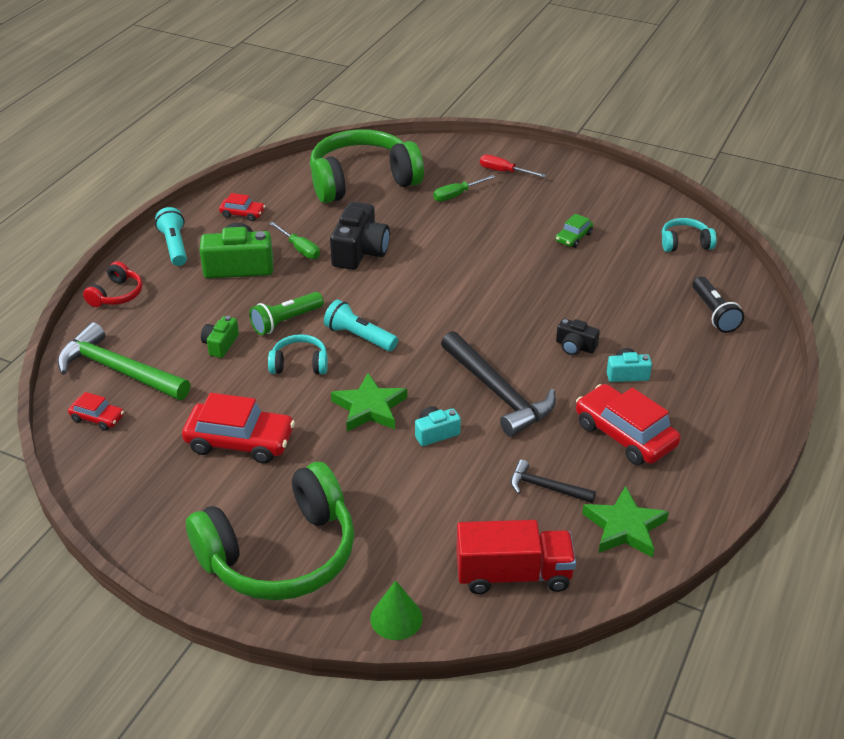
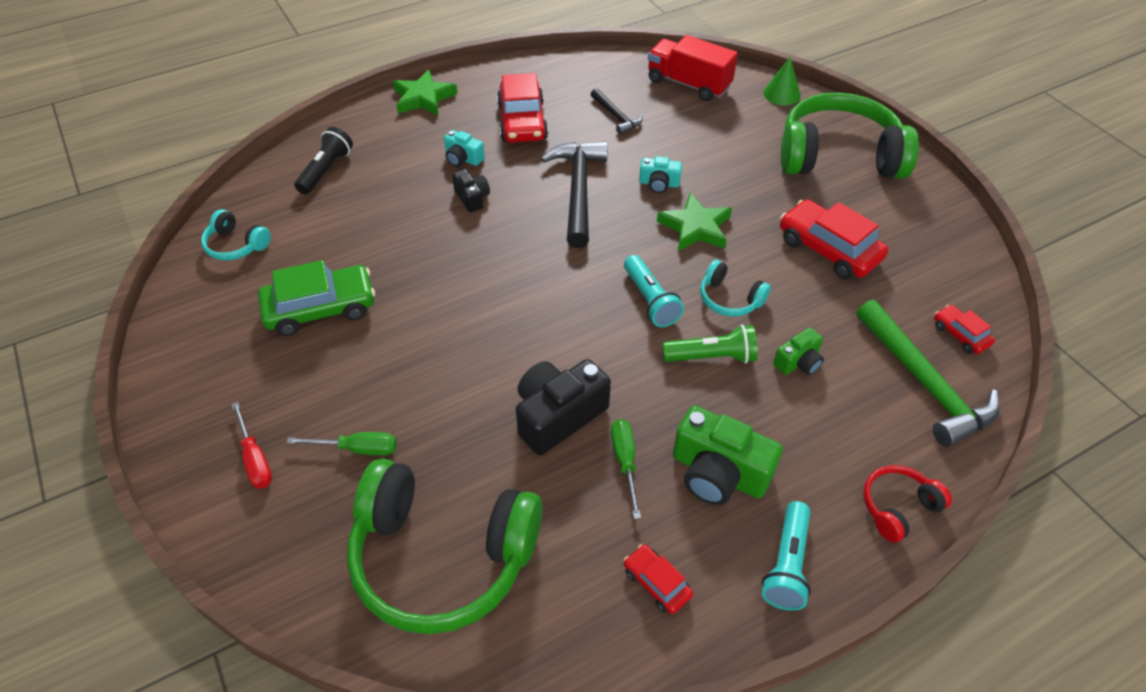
camera: 145 degrees left, 10 degrees up
(573, 237) = (320, 308): green car -> green car, size x1.93
(624, 527) = (592, 77): green star -> green star (423, 98)

